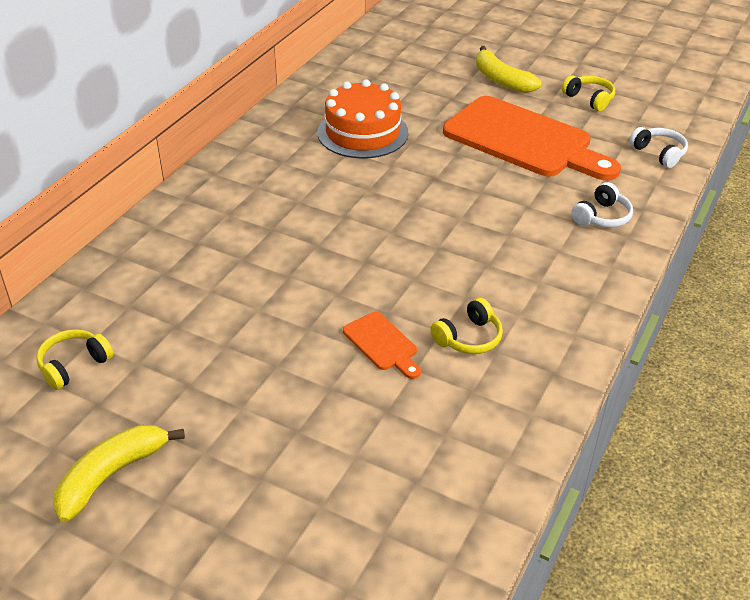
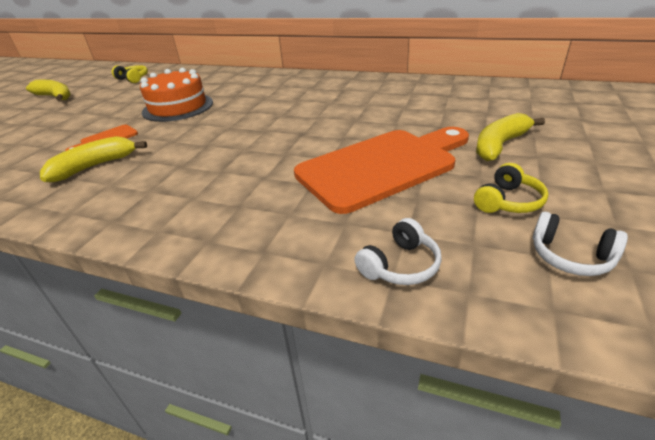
camera: 85 degrees right, 5 degrees down
(363, 133) = (359, 103): orange cake -> orange cake (178, 107)
(468, 338) = (94, 166): yellow headphones -> yellow banana
(524, 140) = (382, 166): orange cutting board -> orange cutting board turned 150 degrees counterclockwise
(601, 217) = (245, 221): white headphones -> white headphones (570, 256)

